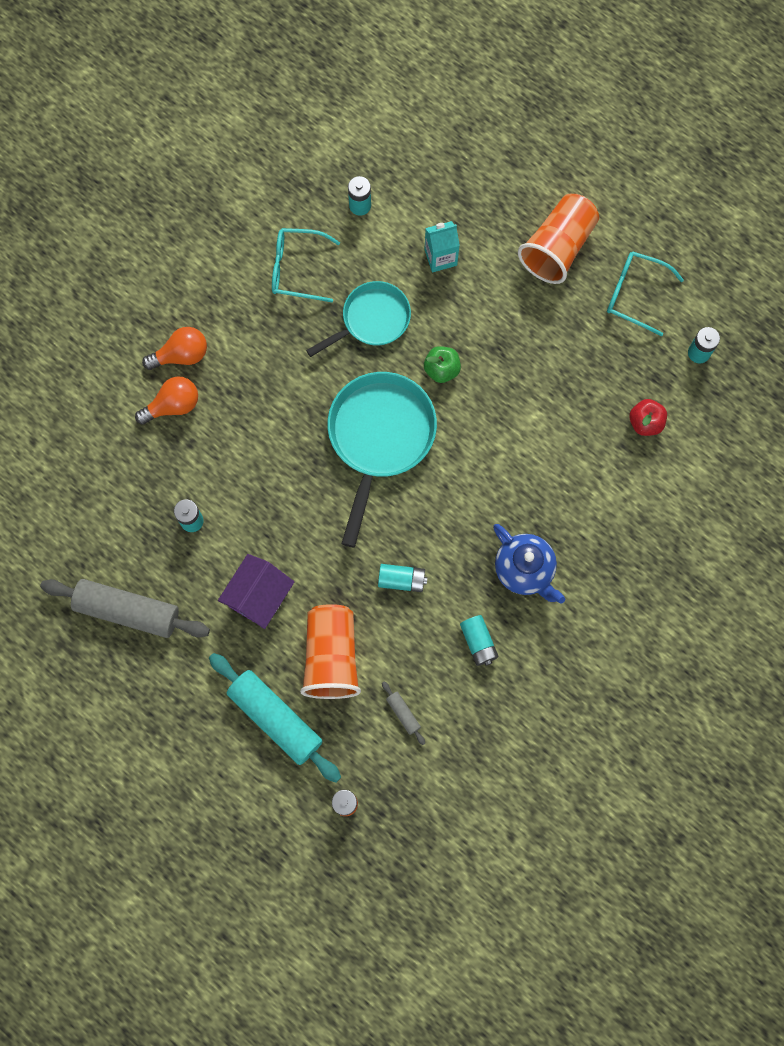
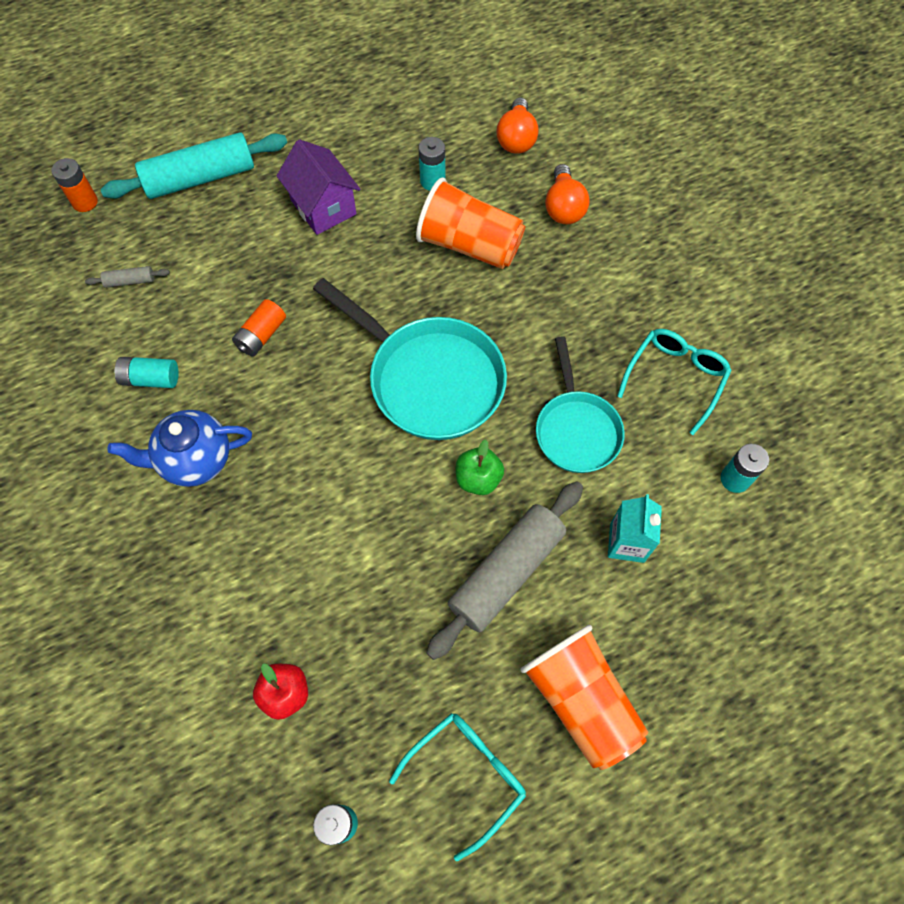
camera: 115 degrees right, 10 degrees down
(127, 611) = (374, 105): grey rolling pin -> grey rolling pin (506, 572)
(181, 355) = (617, 233): orange light bulb -> orange light bulb (516, 138)
(331, 657) = (226, 243): orange cup -> orange cup (469, 245)
(402, 580) = (261, 335): turquoise battery -> orange battery

